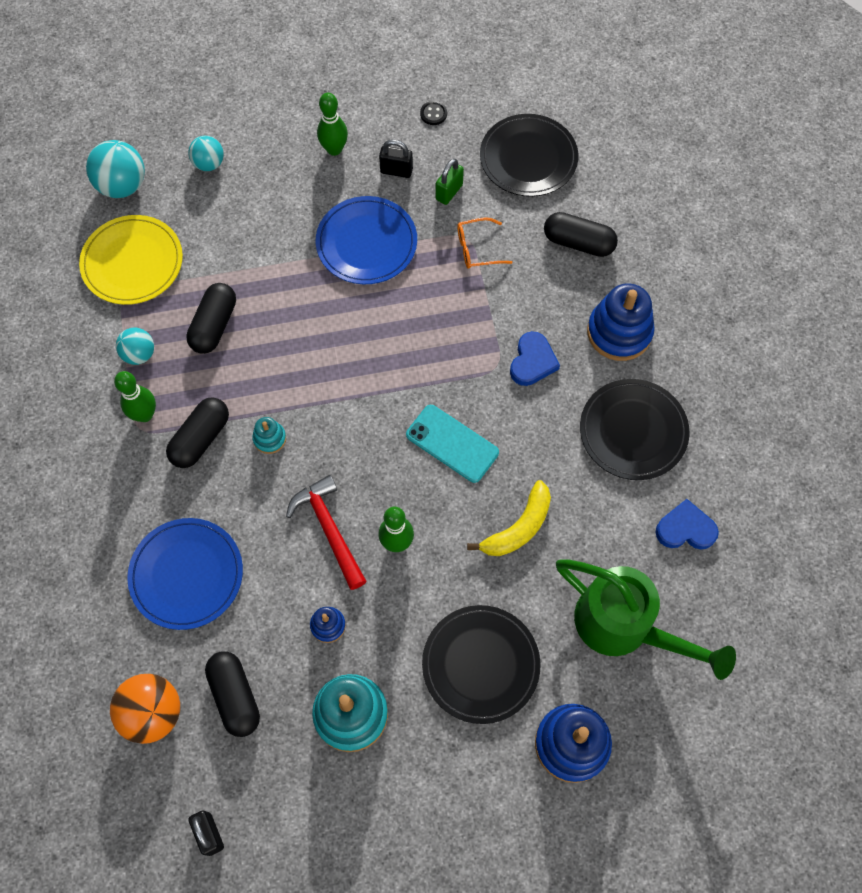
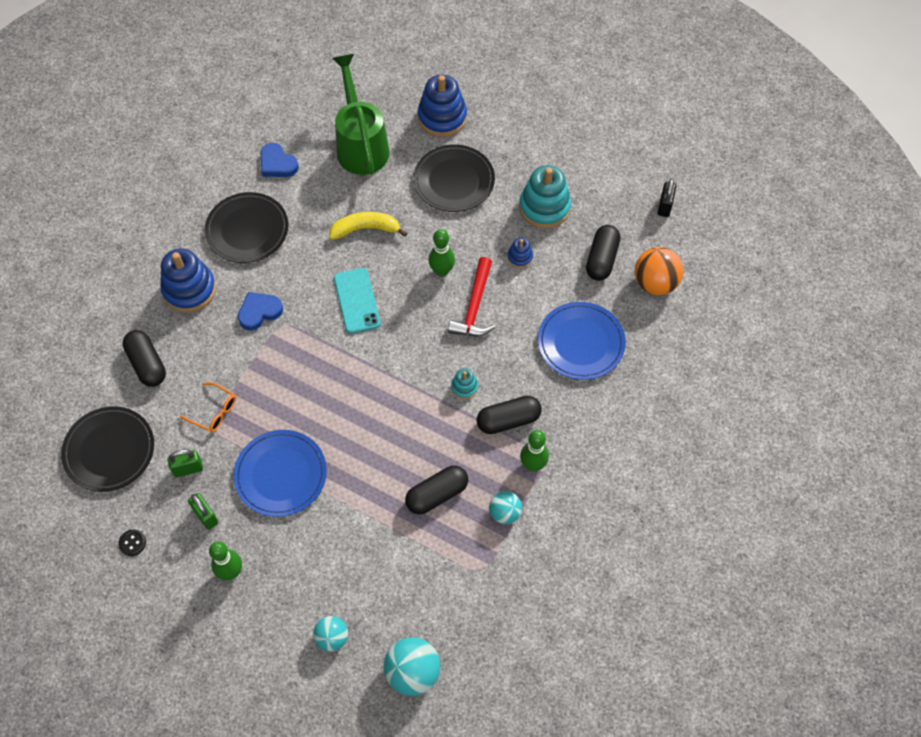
camera: 140 degrees left, 5 degrees down
(132, 262) = (456, 593): yellow plate -> none
(396, 171) = (206, 516): black padlock -> green padlock

